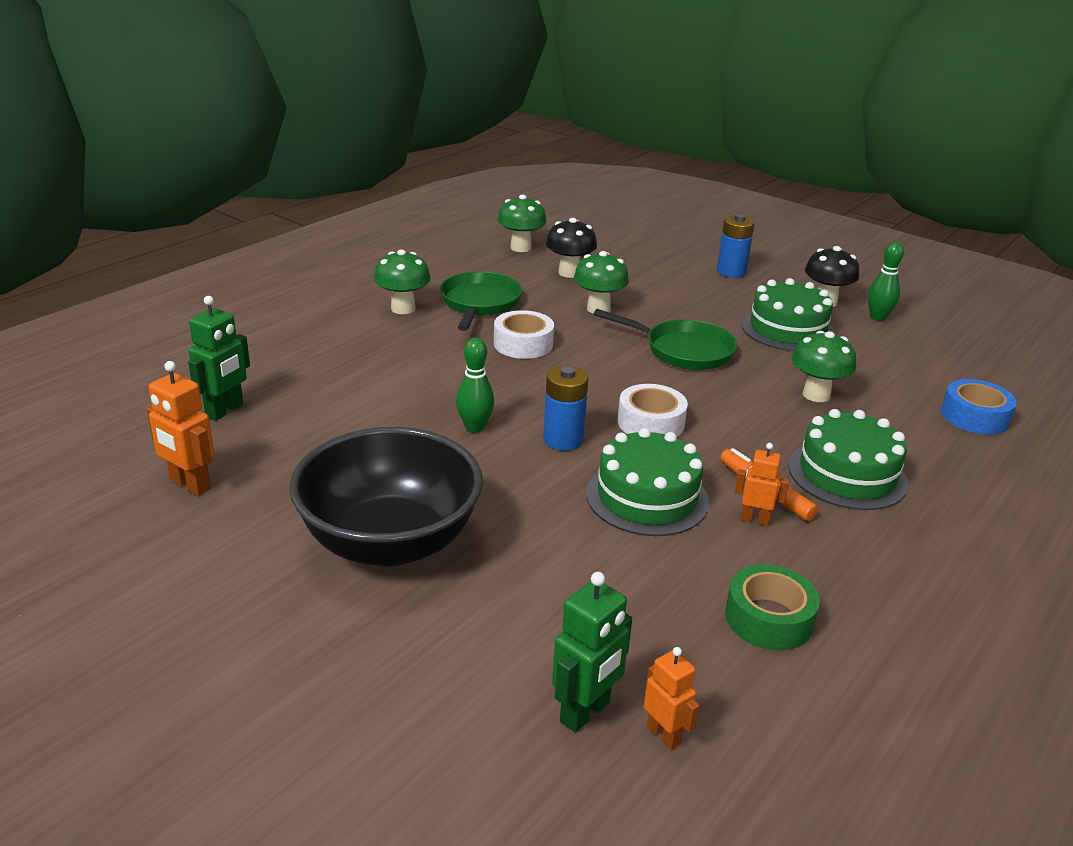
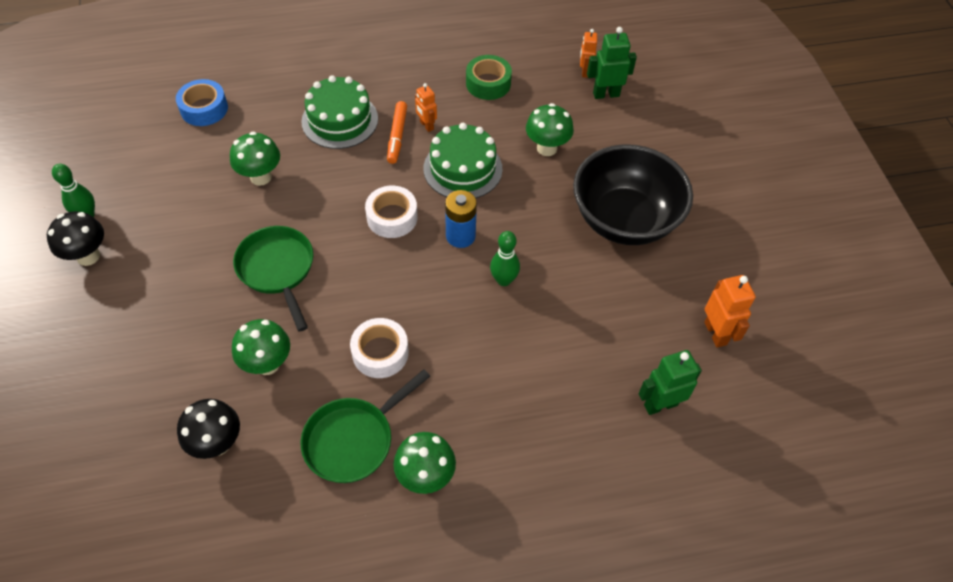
camera: 140 degrees left, 25 degrees up
(521, 248) = (201, 533): green mushroom -> green mushroom (547, 148)
(731, 272) = (83, 347): blue battery -> none
(787, 329) = (171, 245): green cake -> none

